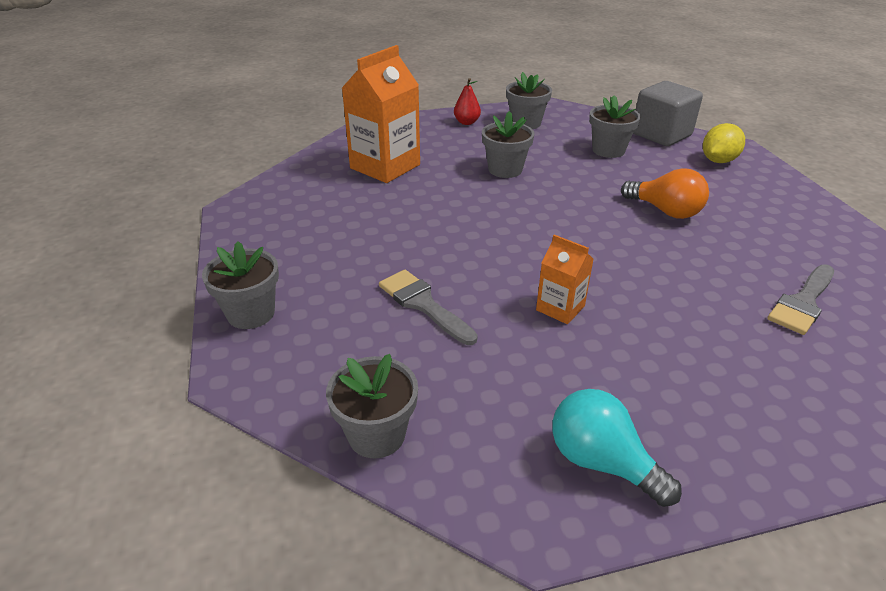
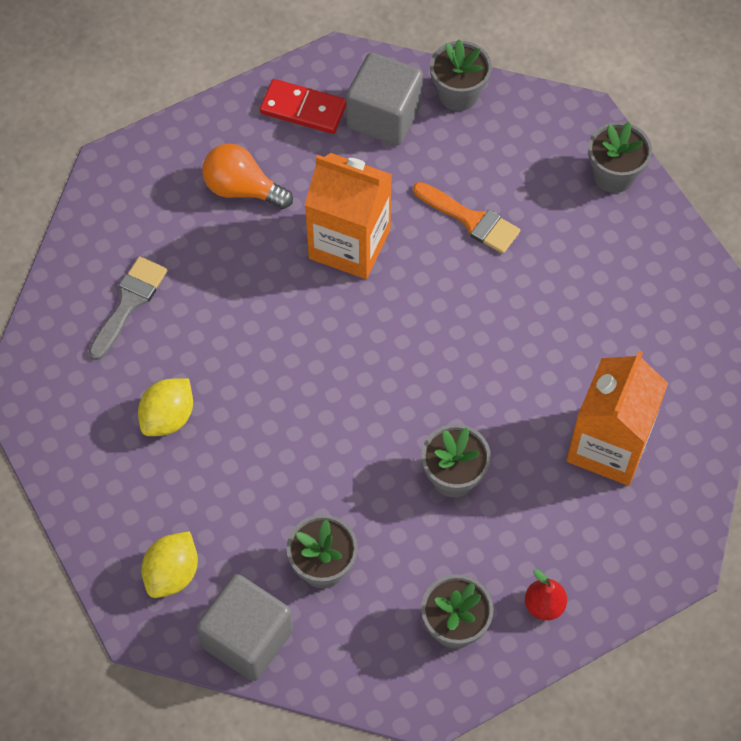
camera: 165 degrees right, 25 degrees up
(423, 304) = (471, 220): grey brush -> orange brush
(488, 427) = (384, 116): none -> grey cube
(560, 308) = (349, 244): orange carton -> orange carton, size x1.92
(601, 462) = (303, 109): turquoise light bulb -> red domino
(665, 211) = (249, 428): orange light bulb -> orange light bulb (242, 189)
(739, 226) = (168, 417): none -> yellow lemon

